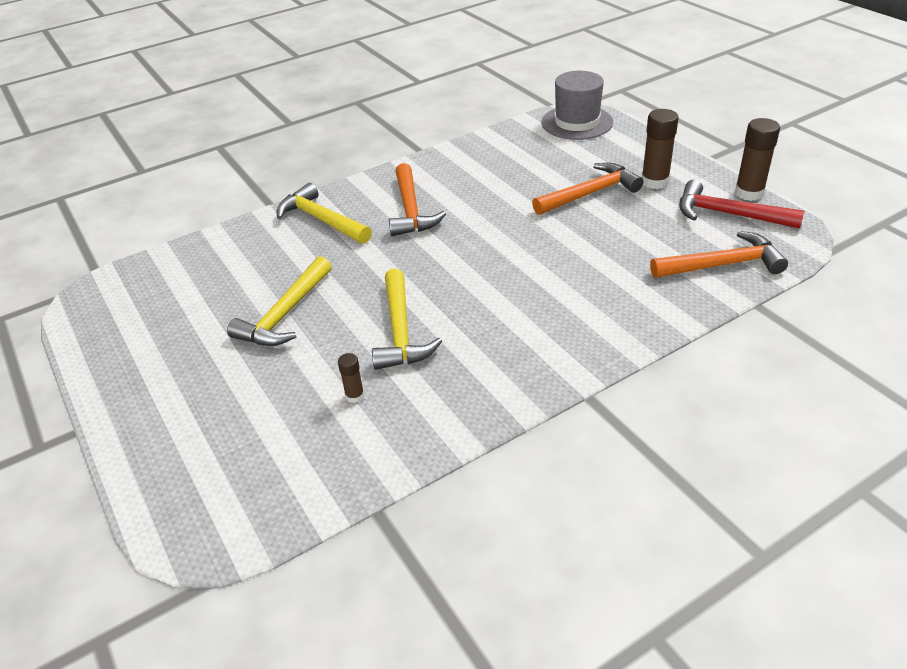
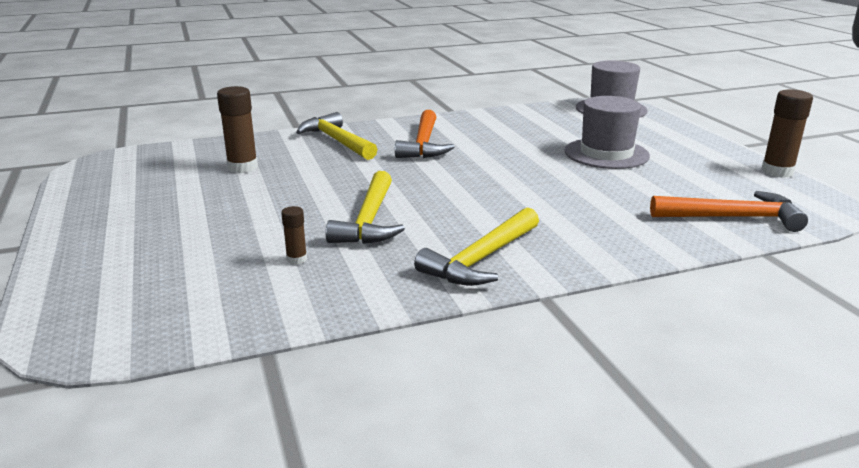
camera: 10 degrees right, 15 degrees down
(285, 314) = (265, 195): yellow hammer -> yellow hammer (481, 259)
(590, 193) = (606, 153): orange hammer -> grey hat
(654, 182) = (676, 153): brown glue stick -> brown glue stick (242, 167)
(728, 214) = (749, 183): red hammer -> none

